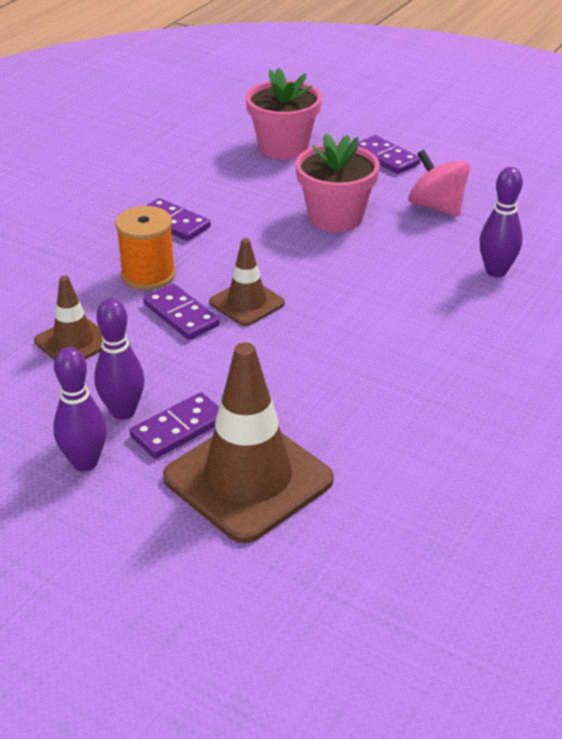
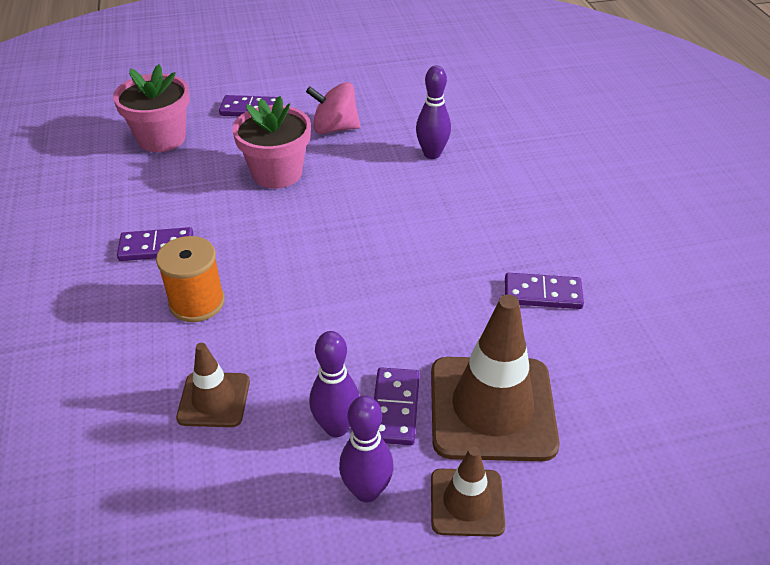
camera: 45 degrees left, 5 degrees up
(181, 315) = (270, 318): purple domino -> purple domino (542, 294)
(247, 303) = (305, 276): brown traffic cone -> brown traffic cone (466, 502)

